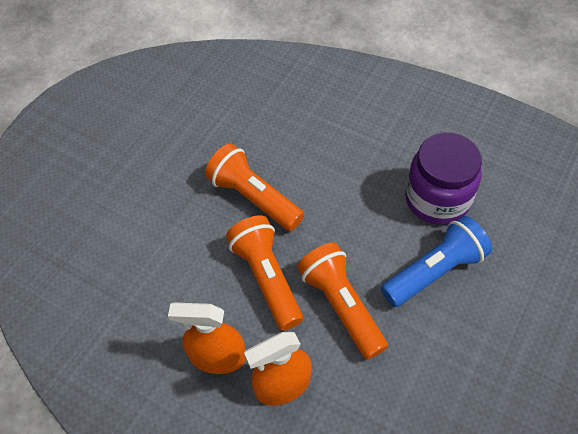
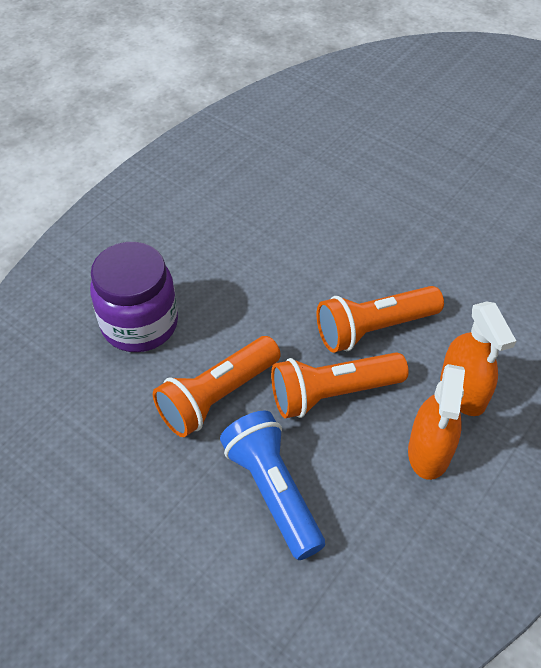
camera: 85 degrees left, 5 degrees down
(434, 271) = (341, 248): blue flashlight -> blue flashlight (273, 491)
(437, 199) = (256, 230): purple jar -> purple jar (140, 324)

